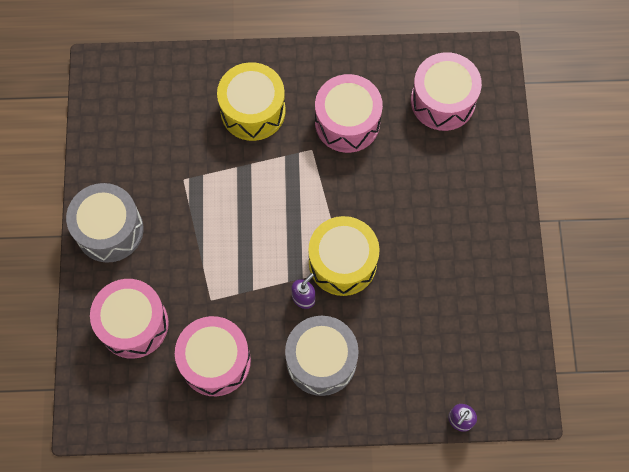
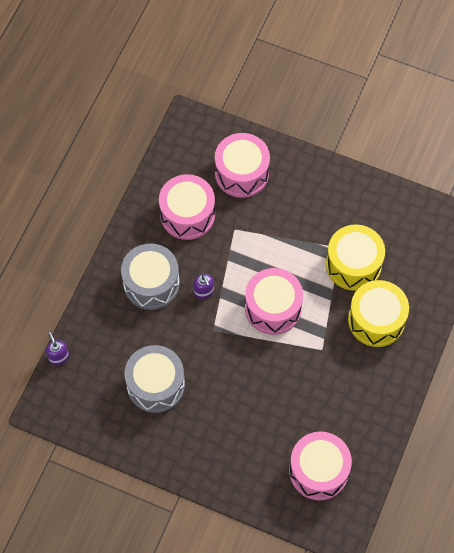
camera: 115 degrees right, 5 degrees down
(109, 230) = (322, 183): grey drum -> grey drum (155, 385)
(342, 262) = (217, 331): yellow drum -> yellow drum (353, 265)
(347, 122) = (333, 386): pink drum -> pink drum (273, 308)

